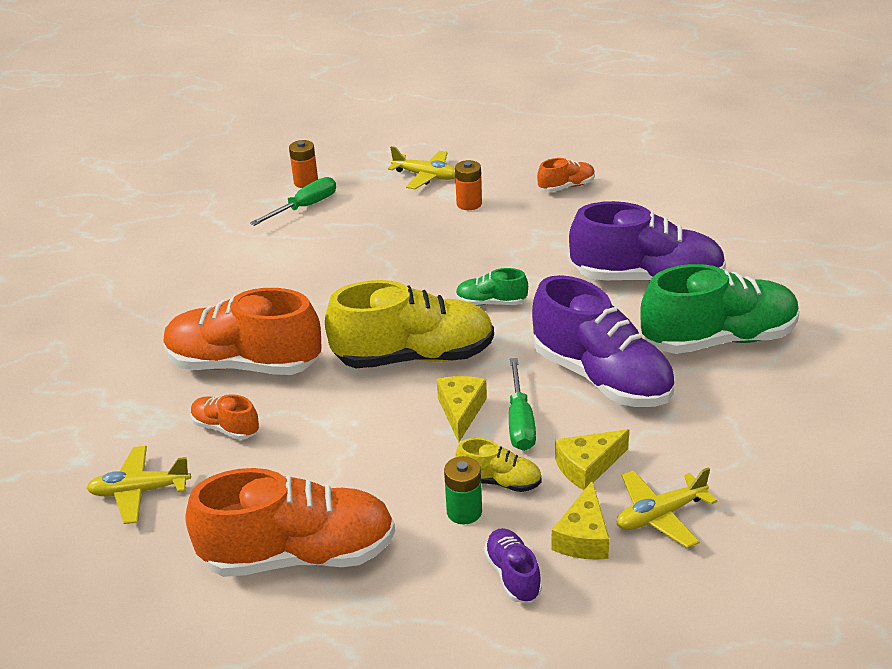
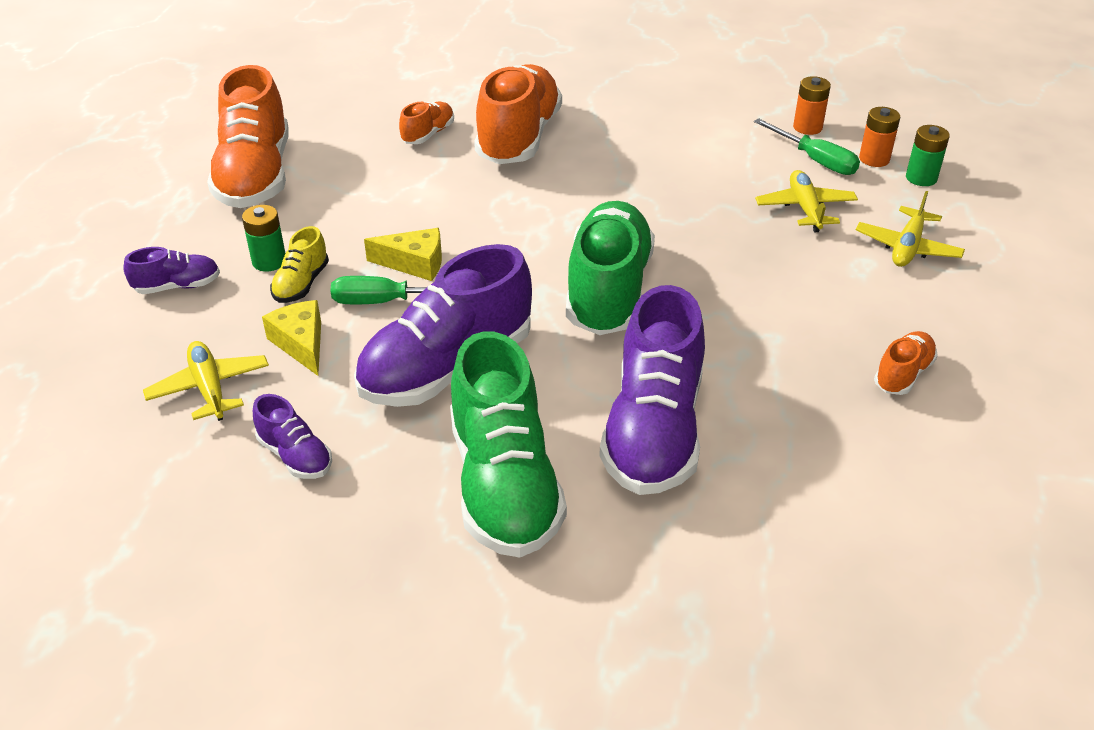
camera: 90 degrees right, 5 degrees up
(140, 491) = (360, 102): yellow plane -> yellow plane (805, 208)
(335, 165) = (921, 178): none -> green battery
(414, 356) = (513, 235): yellow shoe -> none
(469, 204) = (839, 281): orange battery -> orange battery (807, 127)
(491, 303) = (608, 291): green shoe -> green shoe, size x2.15
(566, 187) = (903, 374): orange shoe -> orange shoe turned 120 degrees counterclockwise
(583, 537) = (204, 332): yellow cheese -> none
(725, 446) = (295, 456): none -> purple shoe

